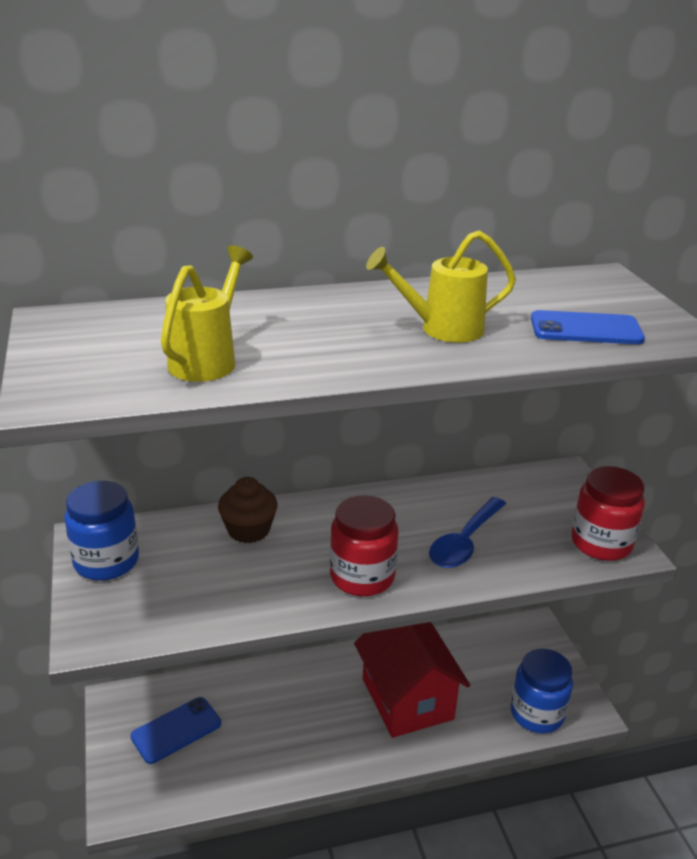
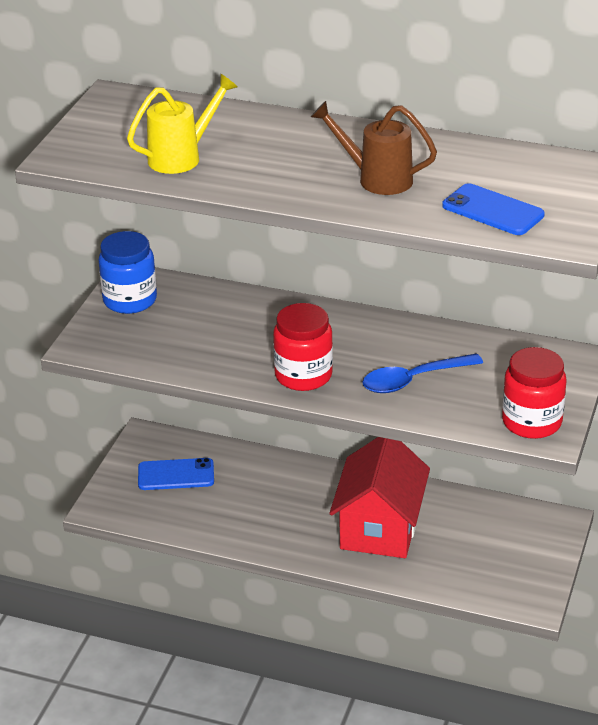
camera: 35 degrees right, 5 degrees up
(248, 530) = (251, 312): brown cupcake -> none
(442, 329) = (377, 179): yellow watering can -> brown watering can
(537, 713) = (484, 584): blue jar -> none

